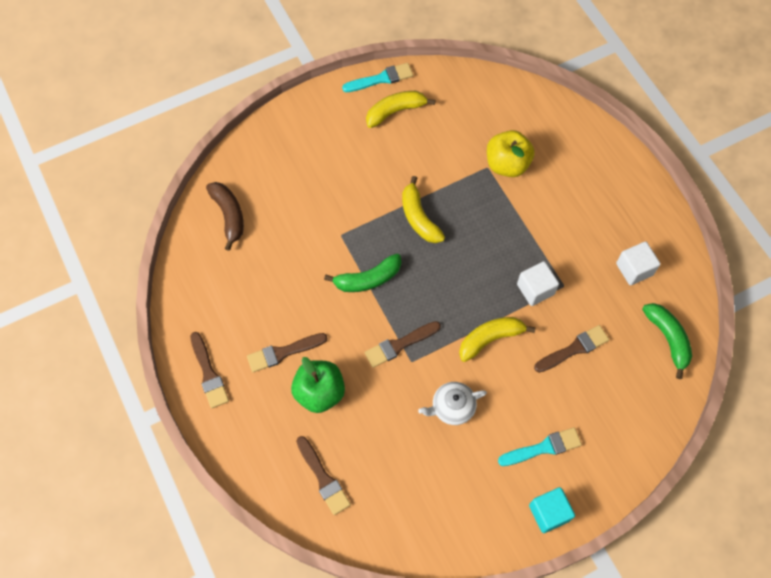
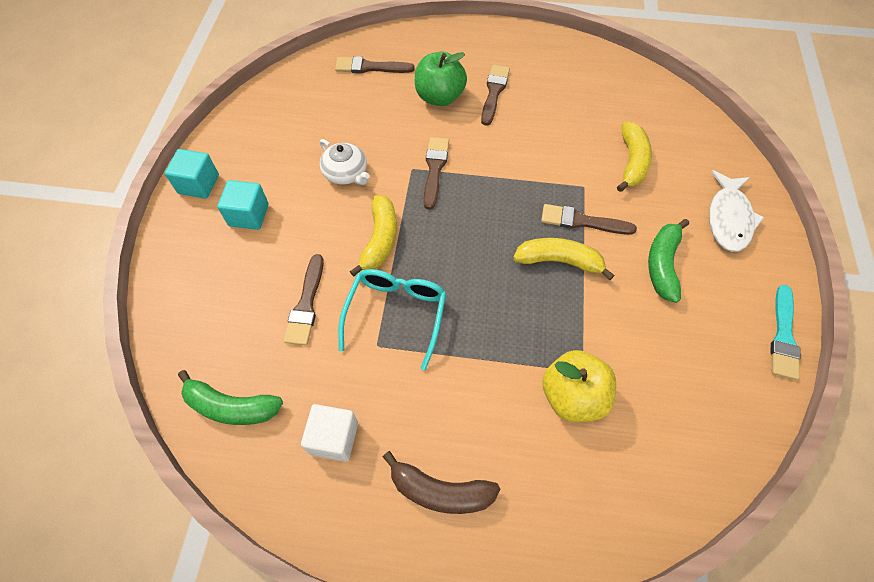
camera: 125 degrees right, 5 degrees down
(209, 373) = (513, 44): brown brush -> brown brush (582, 221)
(229, 216) = (661, 118): brown banana -> brown banana (440, 491)
(305, 136) = (728, 218): none -> white fish
(368, 279) = (519, 181): green banana -> green banana (662, 264)
(395, 111) = (722, 322): yellow banana -> yellow banana (632, 162)
(452, 407) = (346, 173): white teapot -> white teapot turned 120 degrees clockwise
(535, 289) = (396, 314): white cube -> turquoise glasses
(543, 448) = (249, 215): turquoise brush -> turquoise cube

